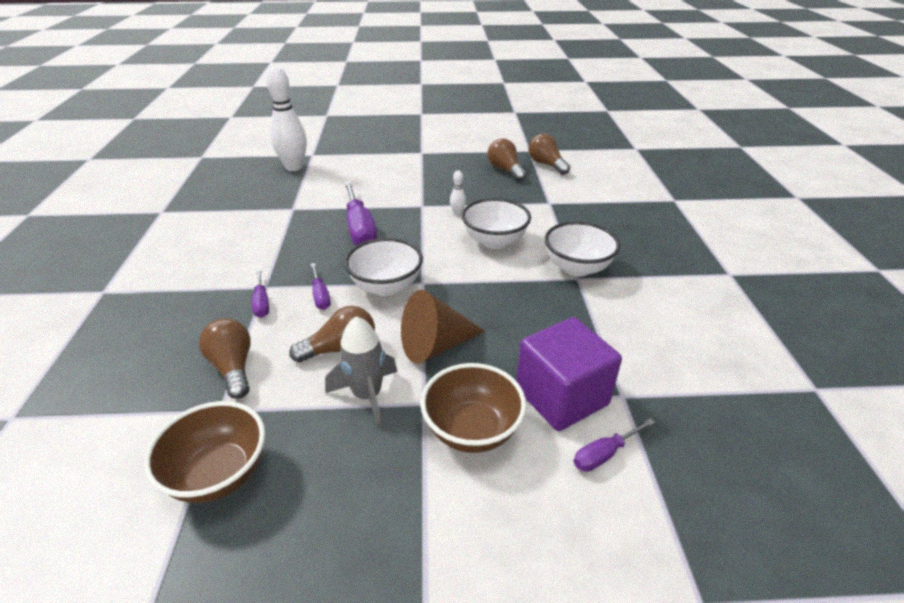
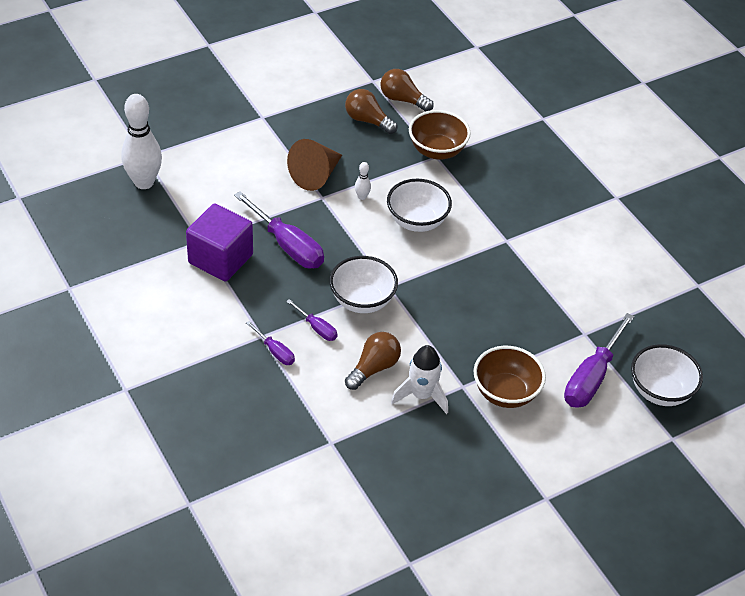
camera: 30 degrees left, 10 degrees up
(219, 474) = (372, 479): brown bowl -> brown bowl (437, 150)
(233, 367) = (308, 411): brown light bulb -> none
(367, 395) = (422, 395): grey rocket -> white rocket
(435, 346) = (439, 340): brown cone -> brown cone (316, 175)
(561, 396) = (547, 348): purple cube -> purple cube (220, 259)
(577, 268) = (500, 229): white bowl -> white bowl (660, 391)
(604, 454) = (591, 378): purple screwdriver -> purple screwdriver, size x1.96

